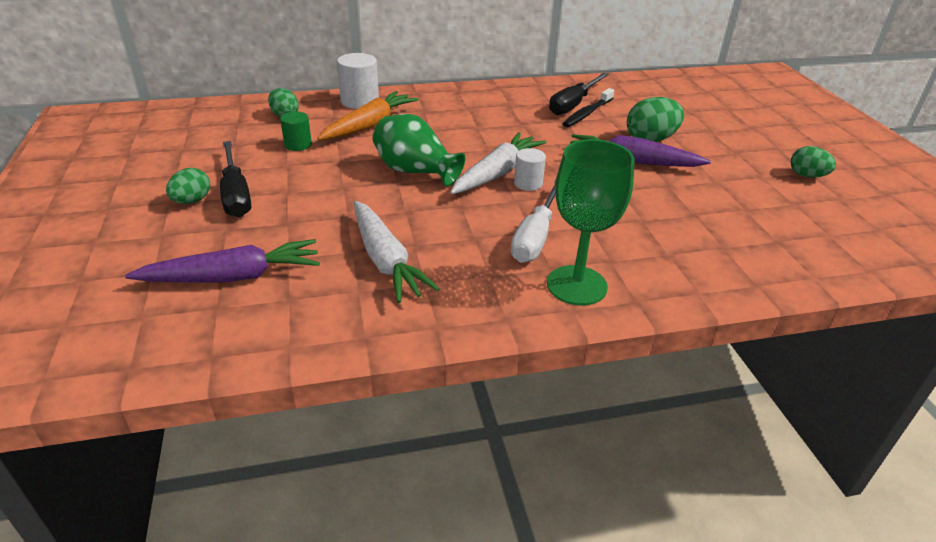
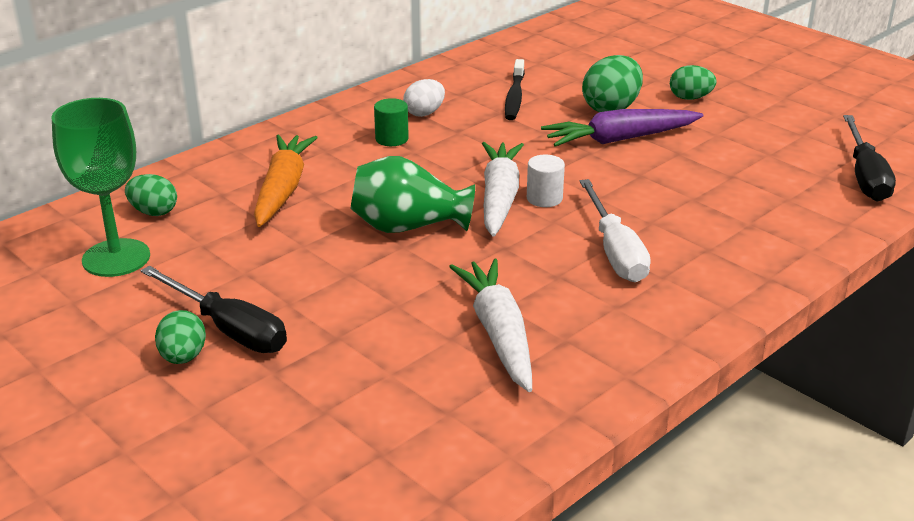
camera: 30 degrees left, 5 degrees down
(233, 277) = (356, 417): purple carrot -> none
(298, 145) = (224, 243): green cylinder -> green cylinder (391, 139)
(360, 101) = (229, 163): white cylinder -> none
(386, 260) = (498, 333): white carrot -> white carrot turned 135 degrees counterclockwise
(513, 106) = (424, 113): none -> white egg
(573, 104) = (488, 90): black screwdriver -> black screwdriver (865, 176)
(576, 285) = (705, 284): green goblet -> green goblet (116, 258)
(807, 176) = (787, 101): green egg -> green egg (690, 98)

